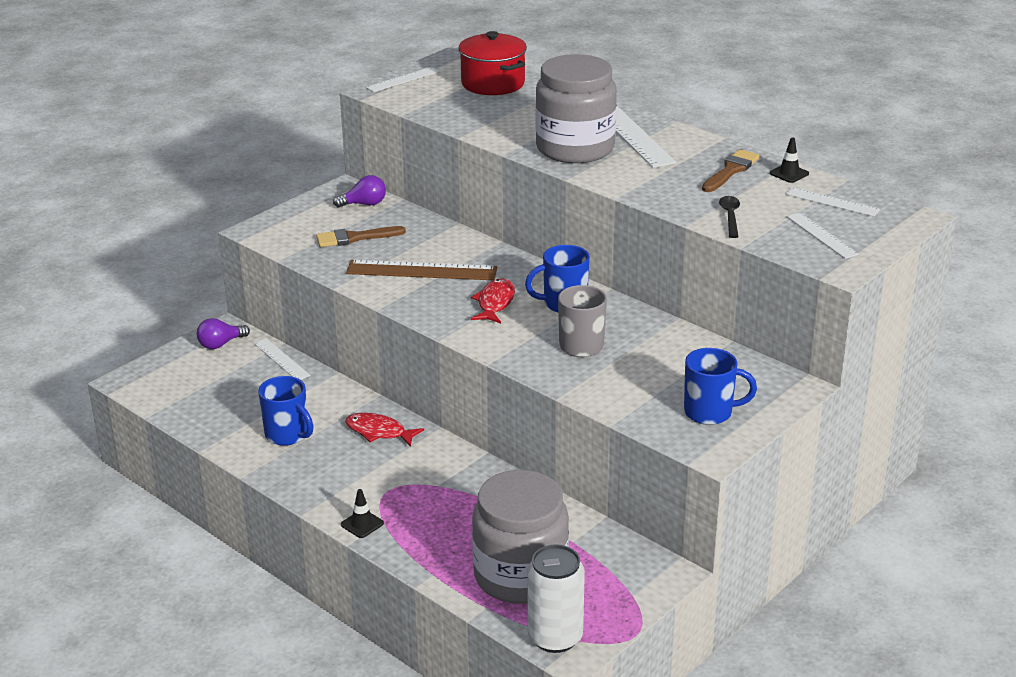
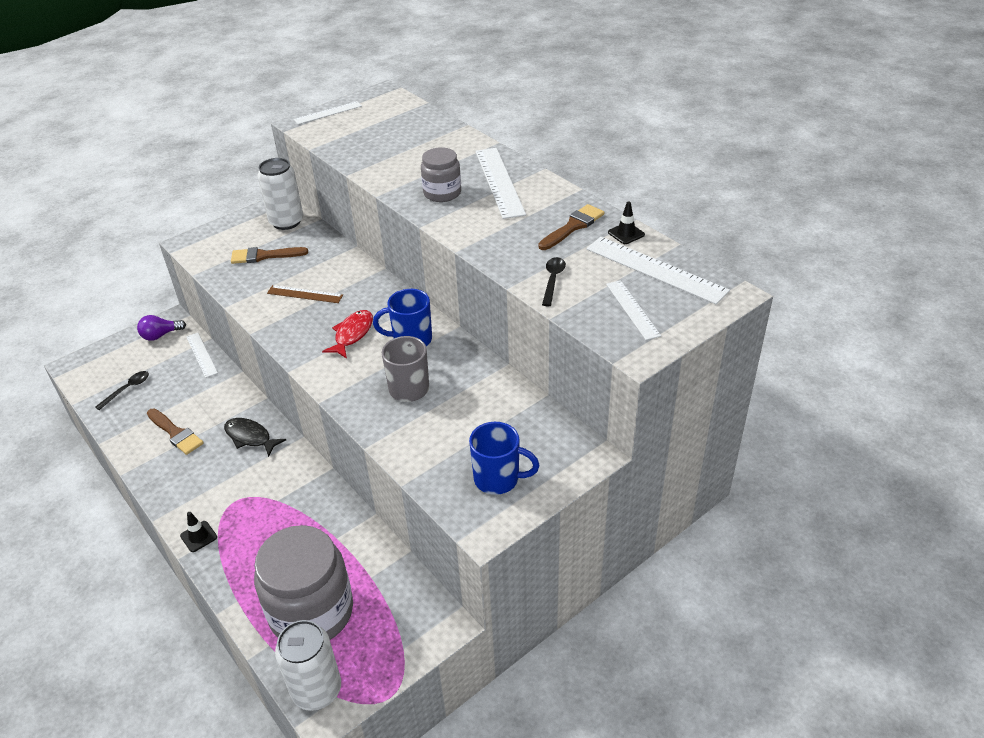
camera: 10 degrees right, 10 degrees up
(207, 398) = (127, 389): none -> black spoon
(288, 435) = (175, 433): blue mug -> brown brush
(364, 204) = (286, 222): purple light bulb -> white can
(379, 432) = (250, 437): red fish -> black fish
(422, 270) = (305, 294): brown ruler -> brown ruler, size x0.59
(493, 83) = (401, 120): red pot -> none
(575, 148) = (442, 193): grey jar -> grey jar, size x0.54
(832, 202) = (655, 269): white ruler -> white ruler, size x1.68

